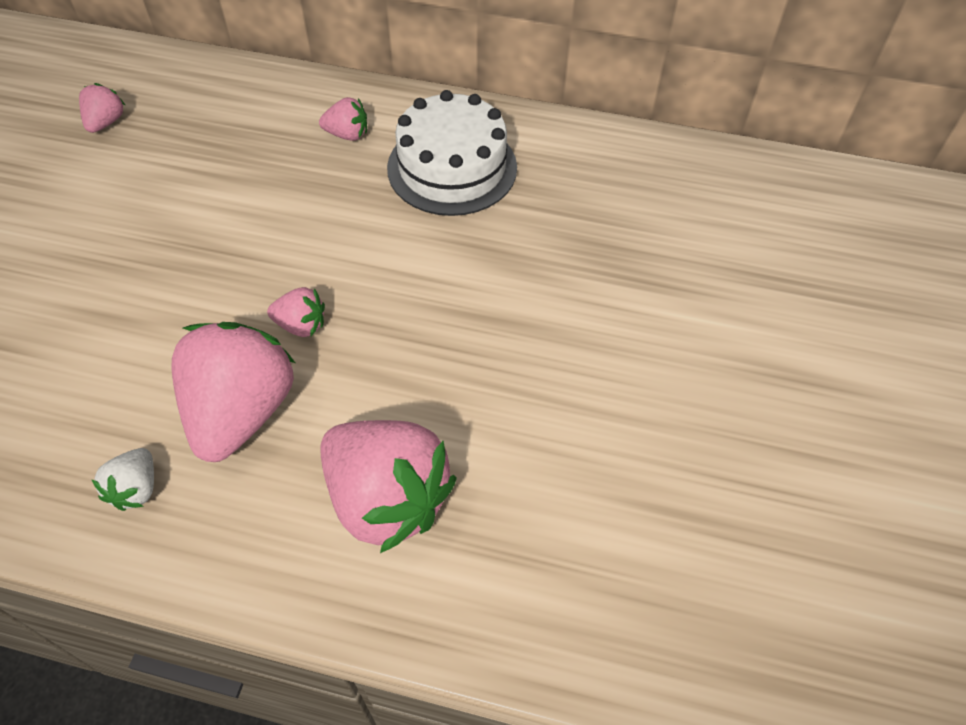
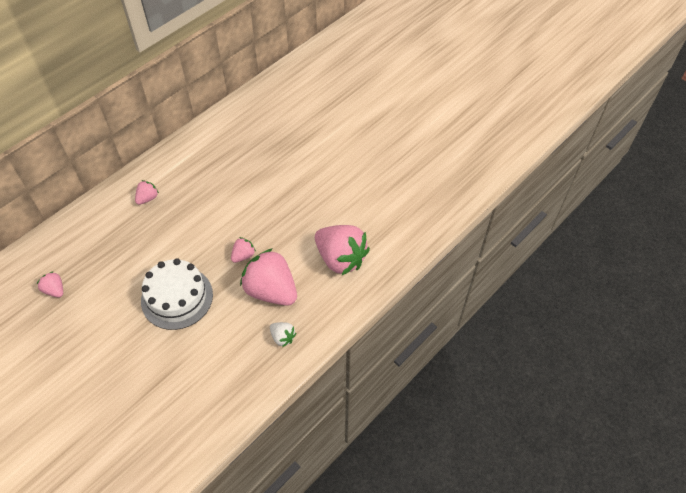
camera: 60 degrees left, 0 degrees up
(387, 499) = (340, 259): pink strawberry -> pink strawberry turned 60 degrees clockwise
(452, 167) = (199, 170): white cake -> white cake (177, 297)

